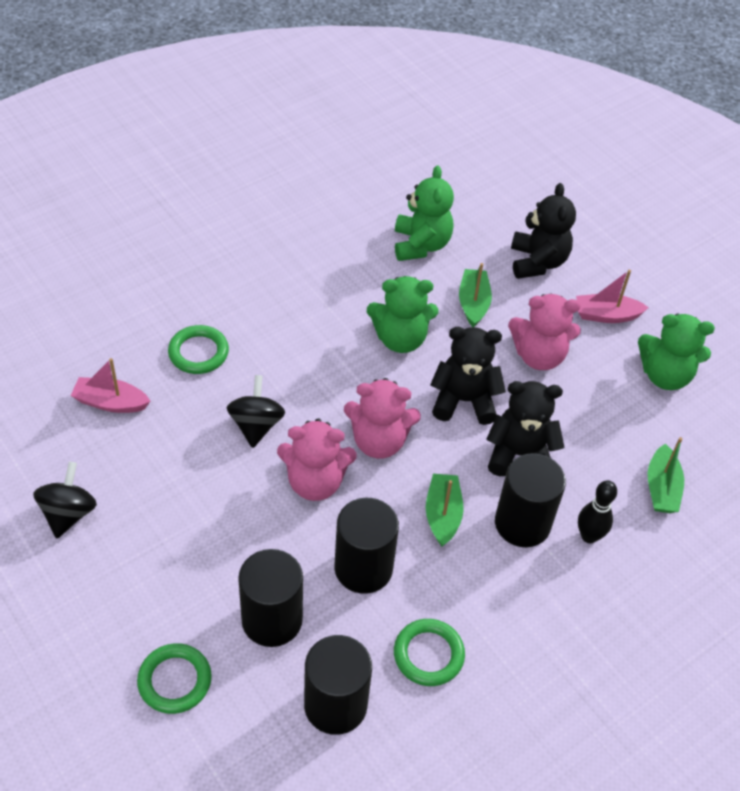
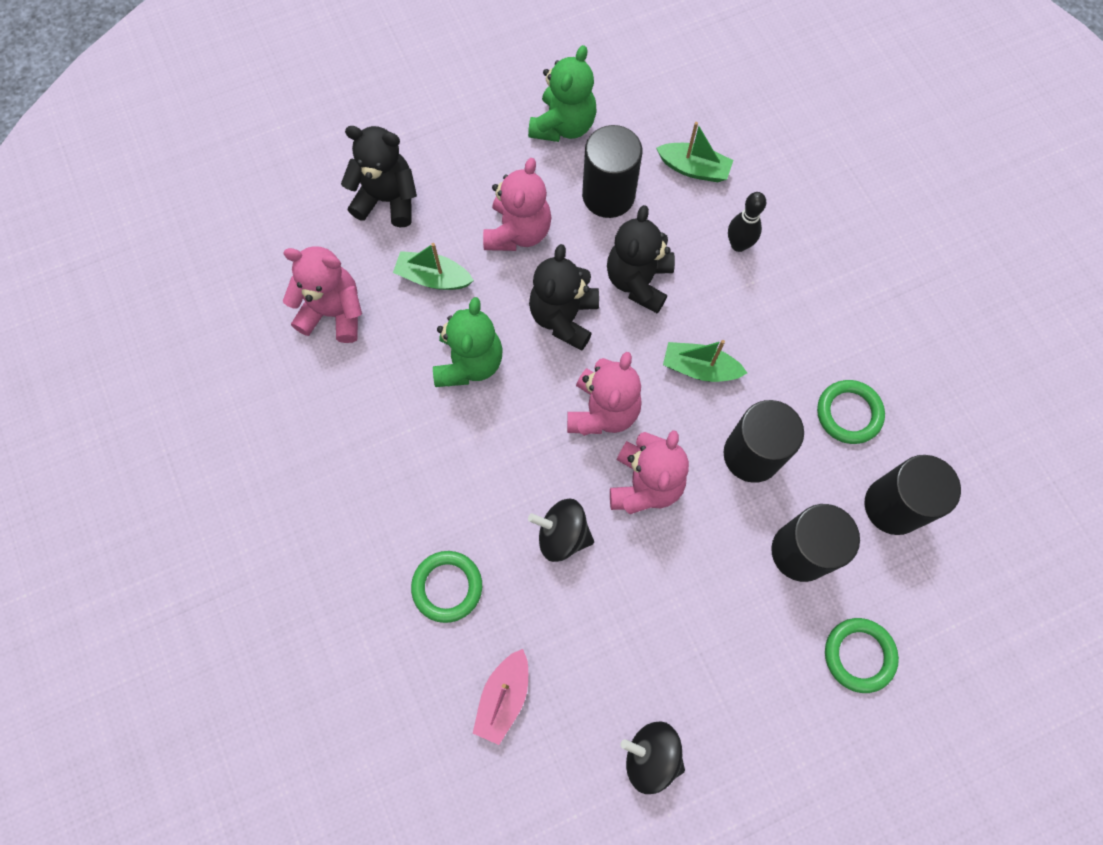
camera: 75 degrees left, 20 degrees up
(421, 245) = (334, 312): green teddy bear -> pink teddy bear
(522, 523) = (718, 298): black cylinder -> black cylinder (608, 195)
(606, 315) = (476, 155): pink boat -> none

